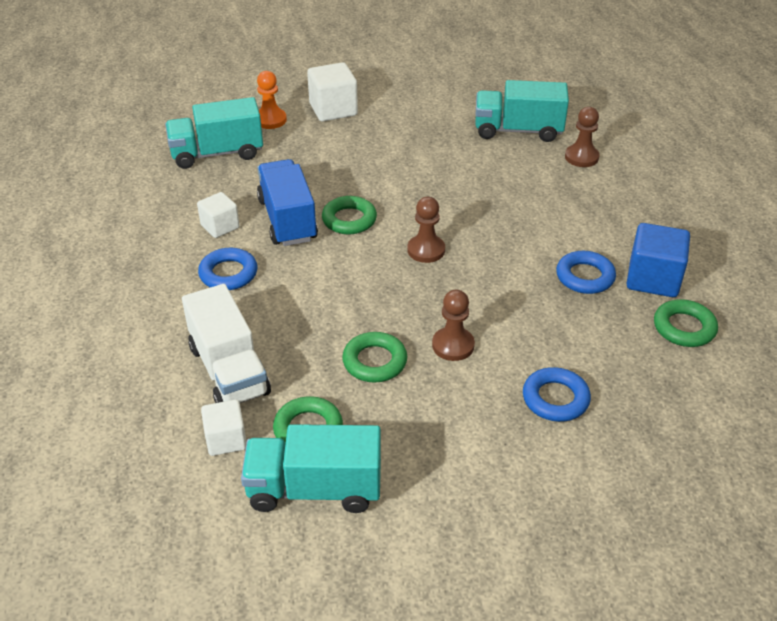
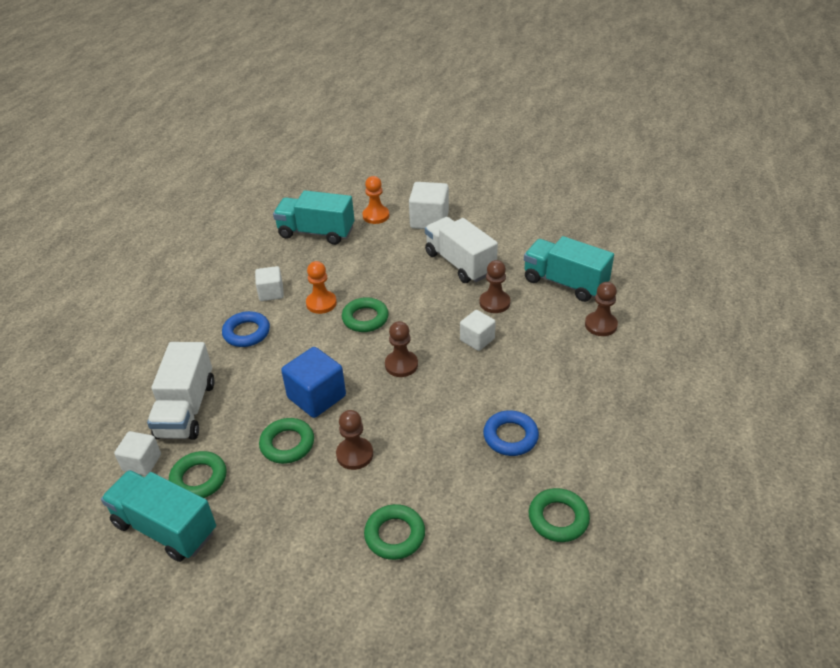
camera: 30 degrees right, 0 degrees up
(287, 220) = (321, 303): blue truck -> orange pawn
(401, 141) = (460, 263): none -> white truck
(467, 167) = (494, 303): none -> brown pawn
(480, 204) = (477, 339): none -> white cube
(555, 399) = (395, 535): blue ring -> green ring
(653, 279) = (569, 462): blue cube -> blue cube (316, 397)

